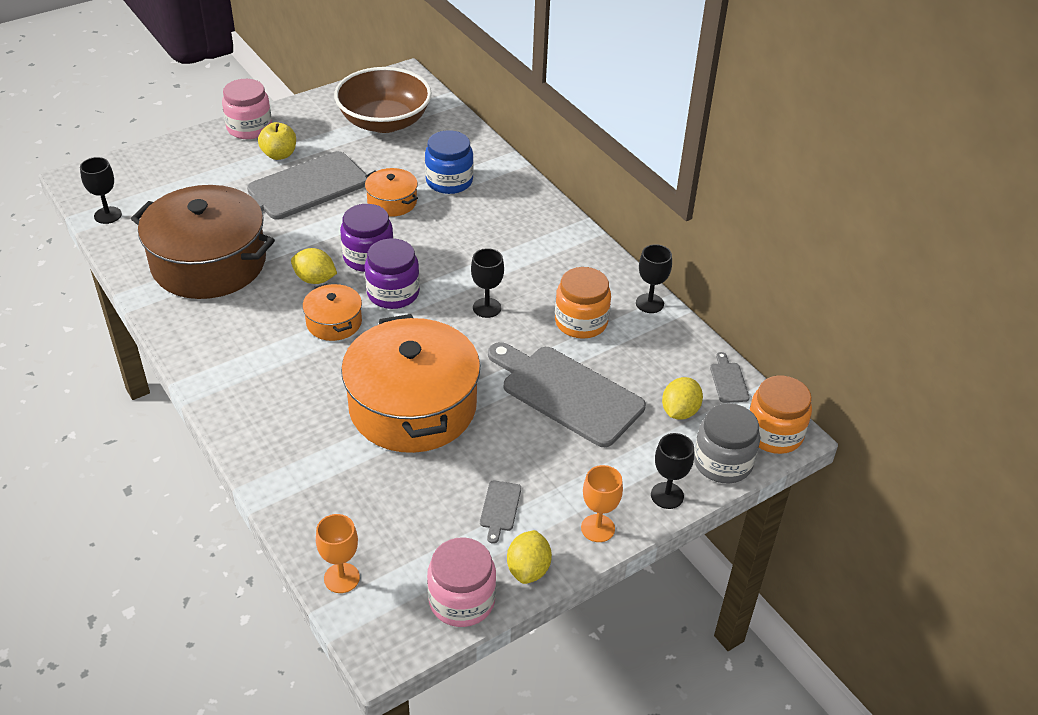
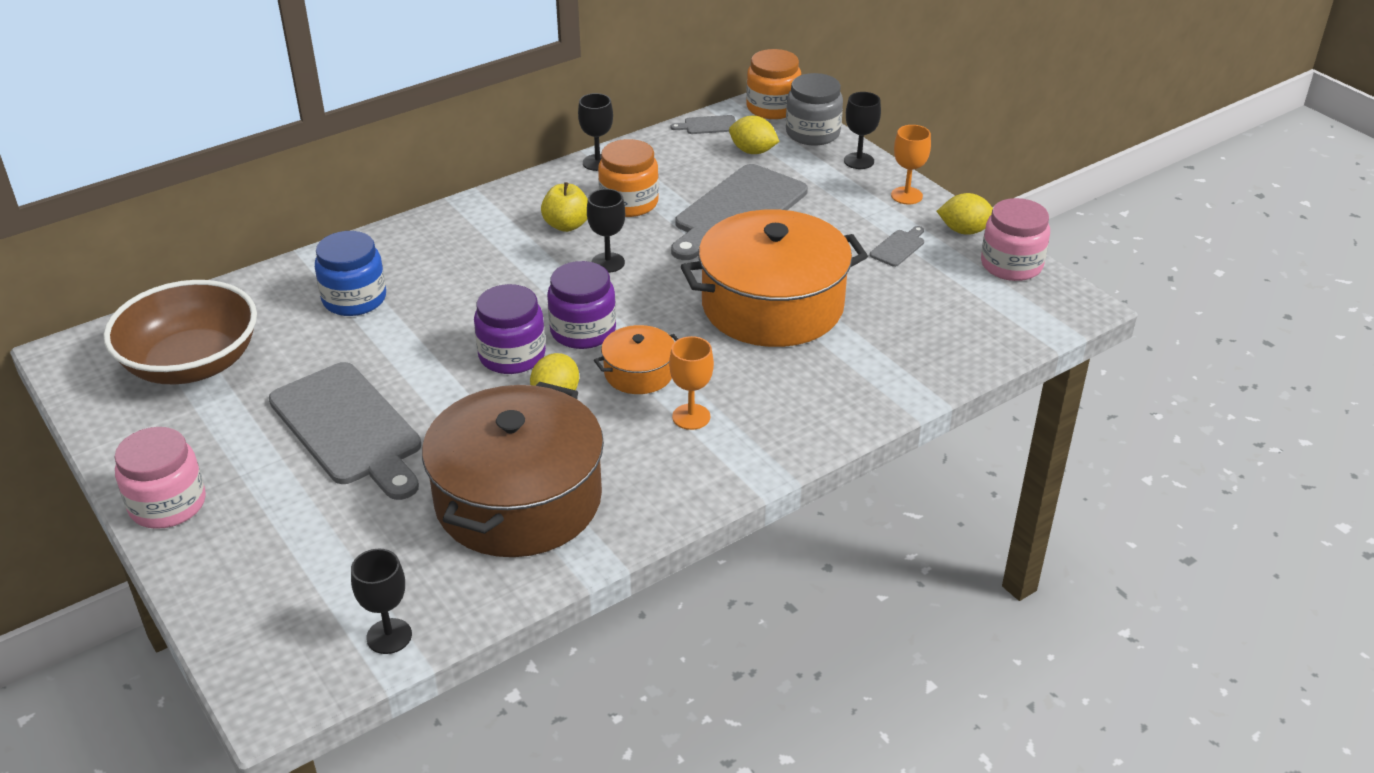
camera: 90 degrees left, 5 degrees down
(279, 155) = (255, 462): yellow apple -> yellow apple (566, 225)
(341, 578) = (1012, 335): orange goblet -> orange goblet (691, 417)
(392, 202) = (394, 344): orange pot -> none
(500, 508) = (898, 247): grey cutting board -> grey cutting board turned 60 degrees counterclockwise

